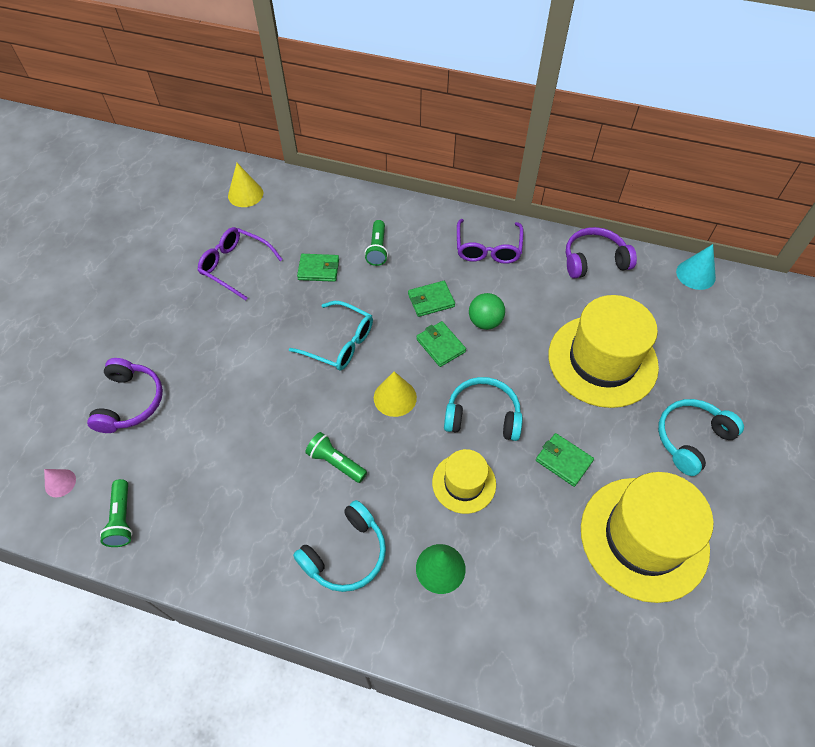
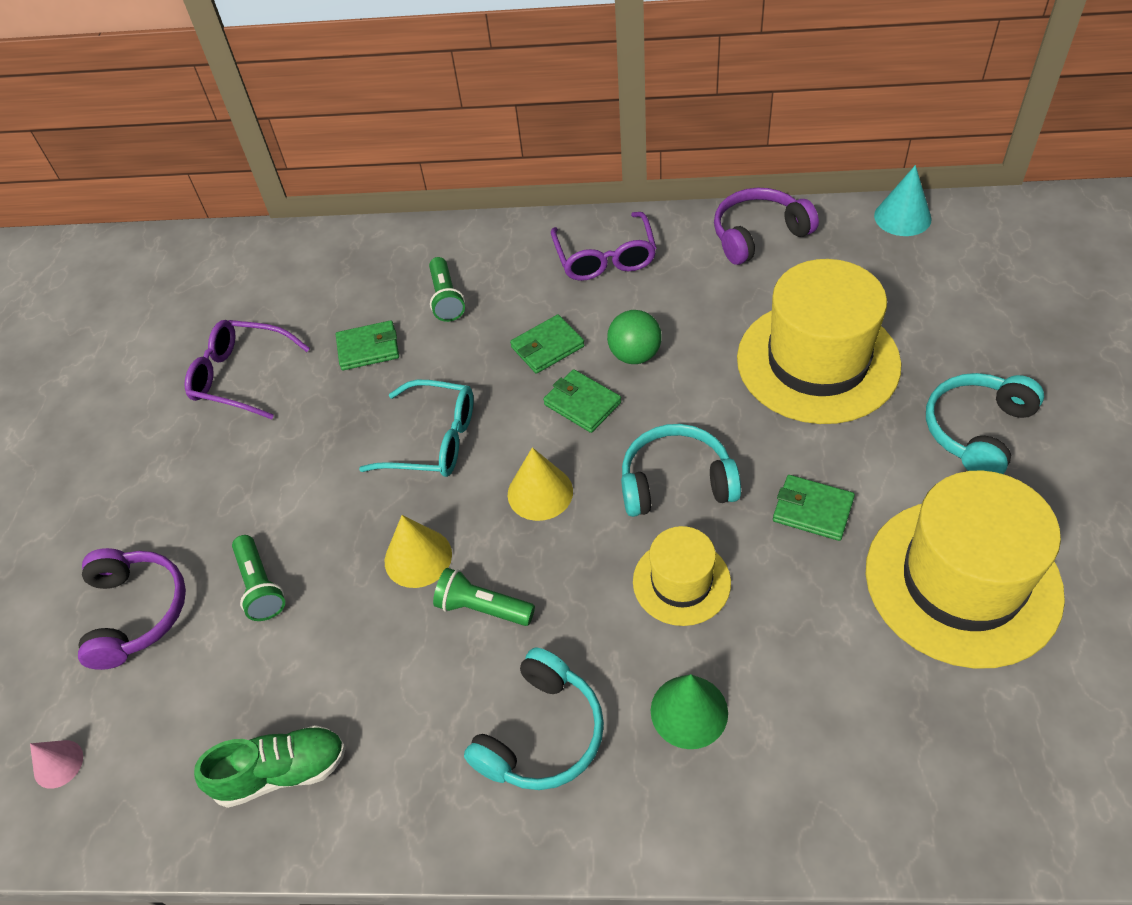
camera: 10 degrees left, 5 degrees down
(122, 519) = (175, 788): green flashlight -> green flashlight (260, 586)
(186, 529) = (282, 772): none -> green shoe
(245, 194) = (225, 275): yellow cone -> yellow cone (418, 557)

